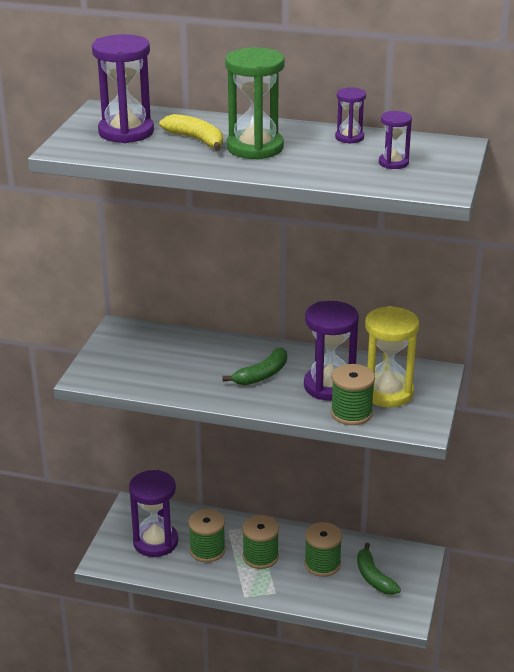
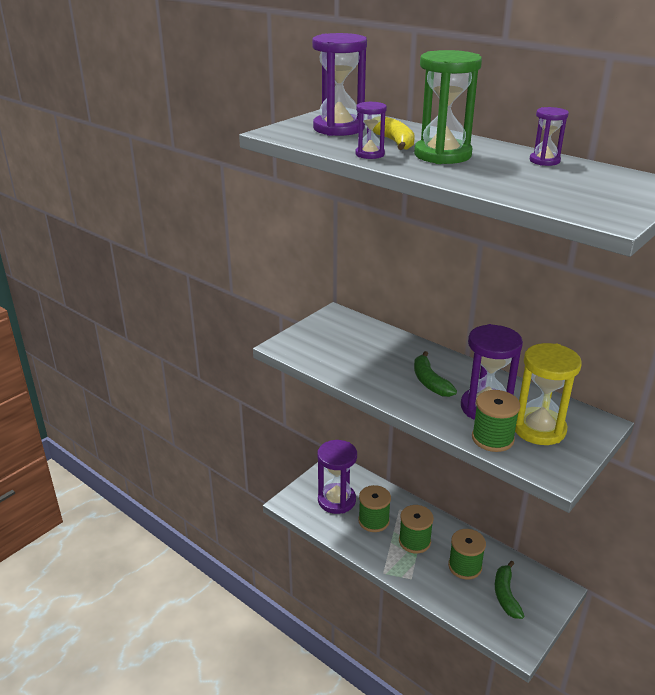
camera: 25 degrees right, 0 degrees up
(262, 375) = (429, 382): green banana -> green banana turned 90 degrees clockwise
(393, 163) = (574, 187): purple hourglass -> purple hourglass (370, 154)

